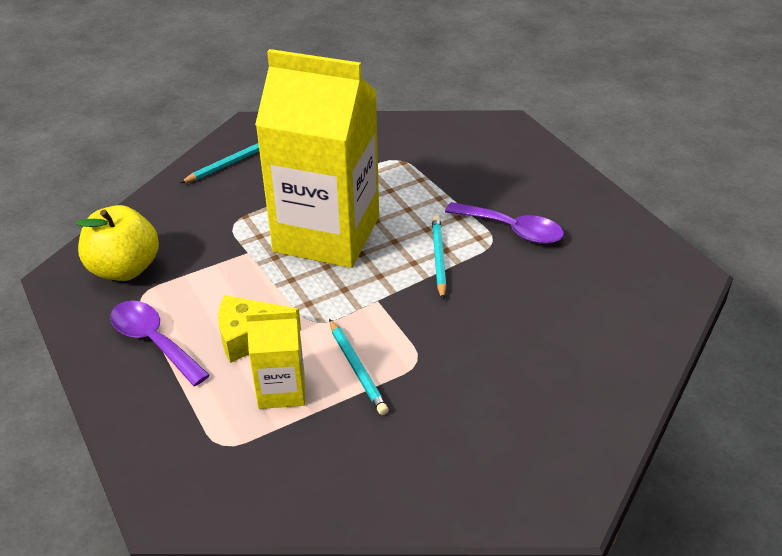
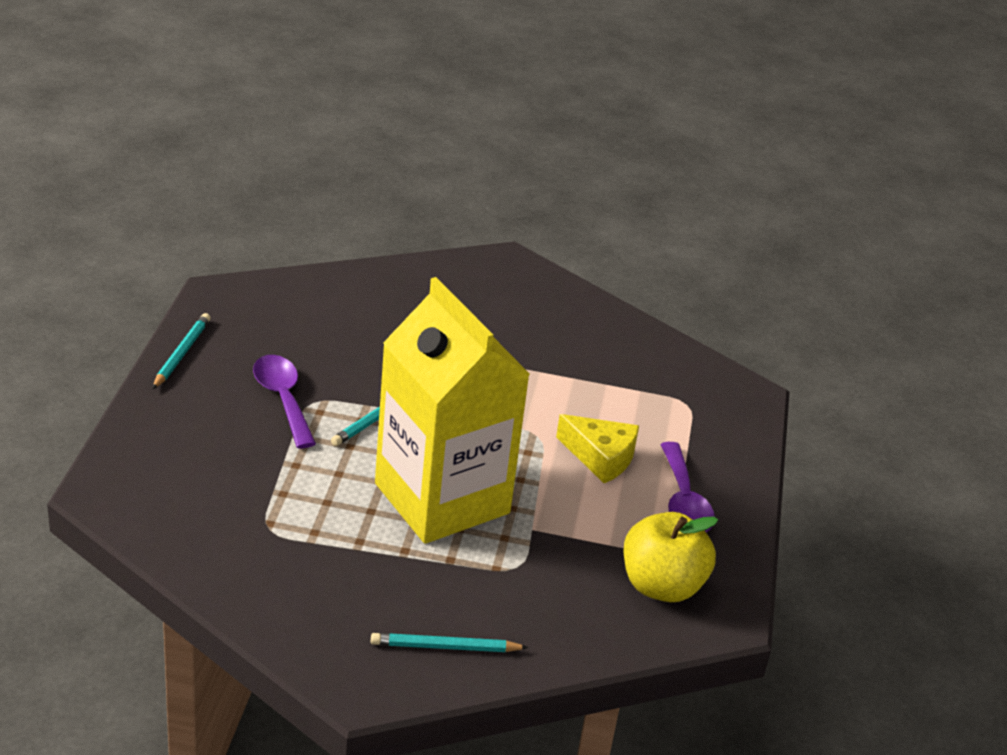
camera: 145 degrees left, 5 degrees down
(281, 390) = (613, 408): yellow carton -> none
(357, 369) = (545, 388): turquoise pencil -> turquoise pencil (182, 353)

